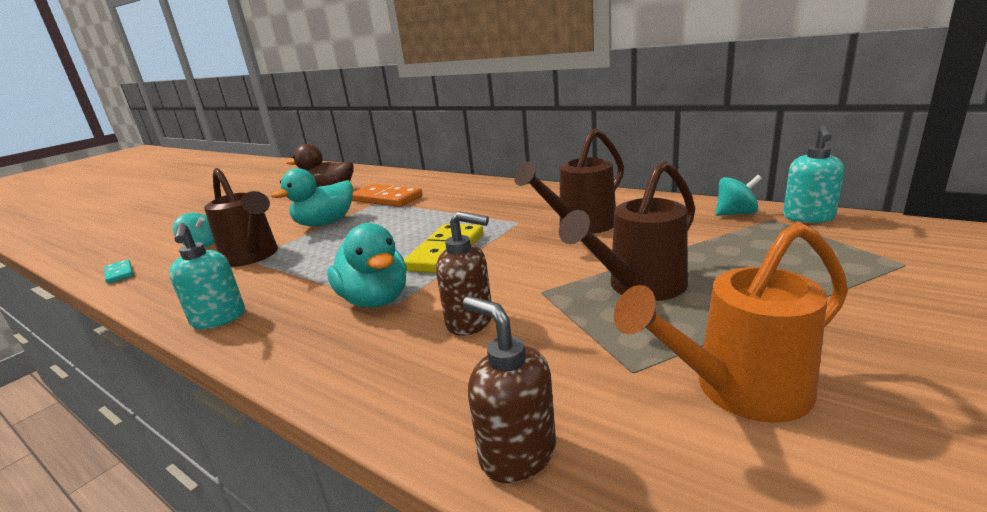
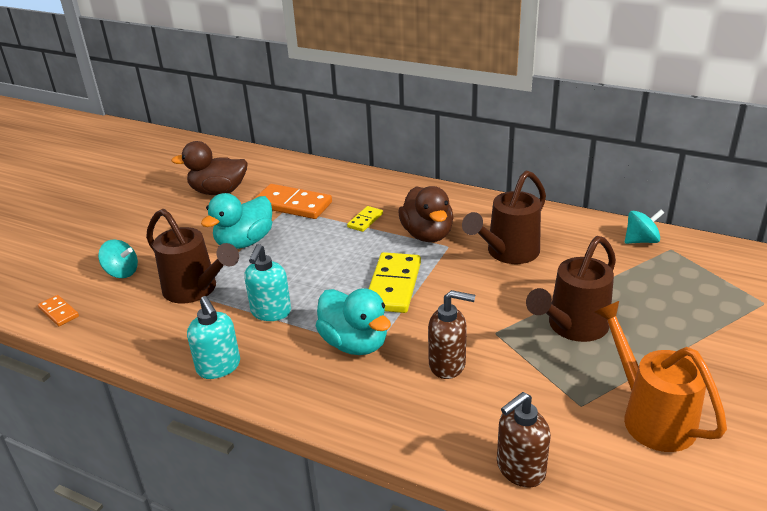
camera: 10 degrees left, 10 degrees up
(119, 273) = (59, 312): turquoise domino -> orange domino
(446, 207) = (365, 220): none -> yellow domino
(501, 214) = (427, 235): none -> brown duck
(517, 454) = (520, 469): brown soap dispenser -> brown soap dispenser turned 75 degrees counterclockwise
(739, 390) = (651, 417): orange watering can -> orange watering can turned 90 degrees clockwise
(808, 217) = (699, 248): turquoise soap dispenser -> turquoise soap dispenser (271, 312)

